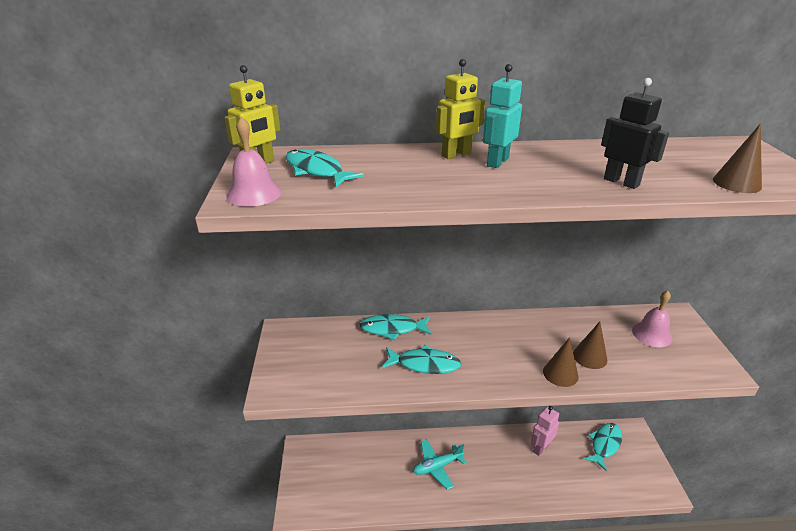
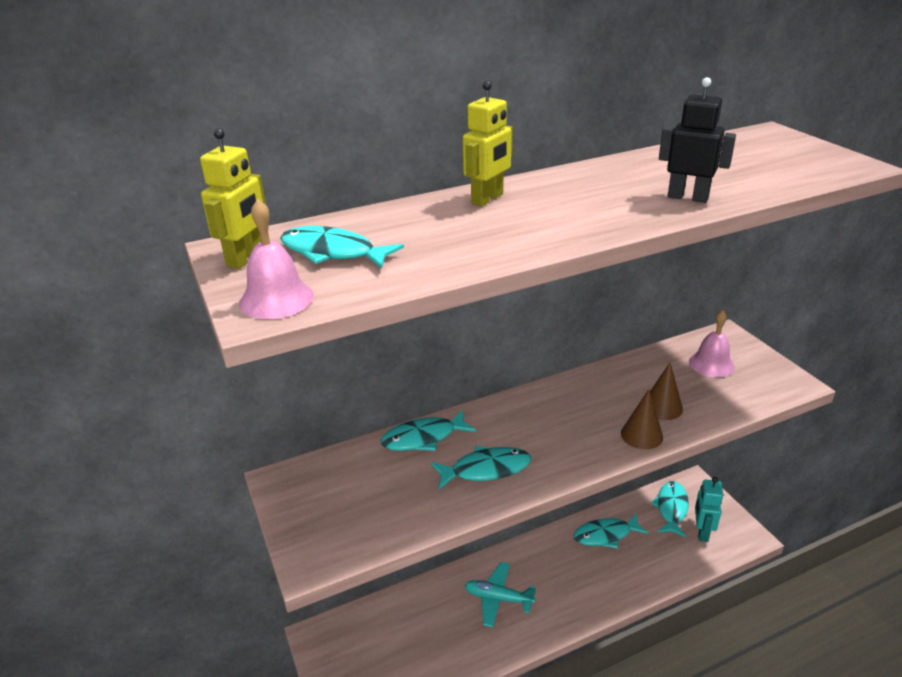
camera: 20 degrees left, 0 degrees up
(437, 466) = (498, 598): turquoise plane -> turquoise plane turned 60 degrees clockwise
(497, 162) = (541, 199): turquoise robot -> turquoise robot (702, 532)
(540, 447) = (605, 535): pink robot -> turquoise fish
(736, 183) = (795, 177): brown cone -> none

